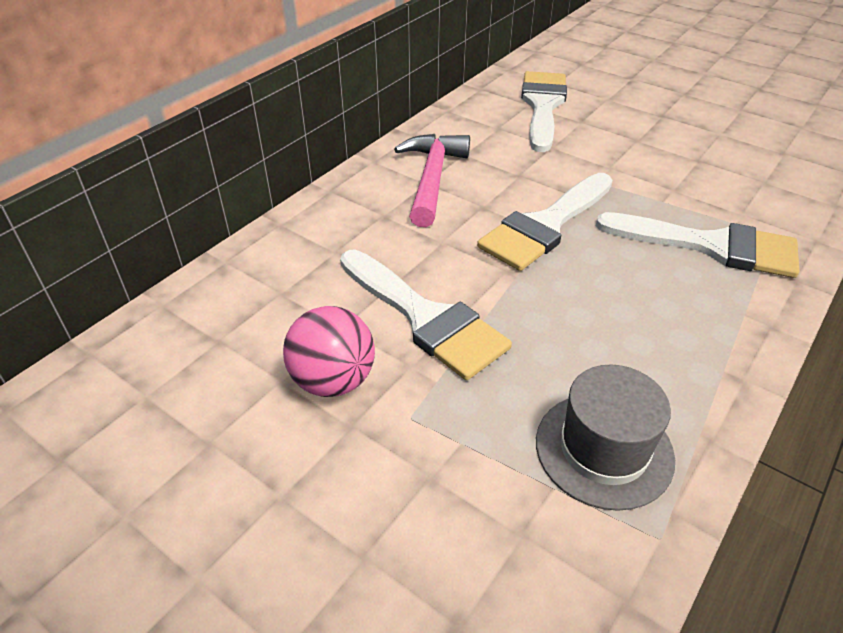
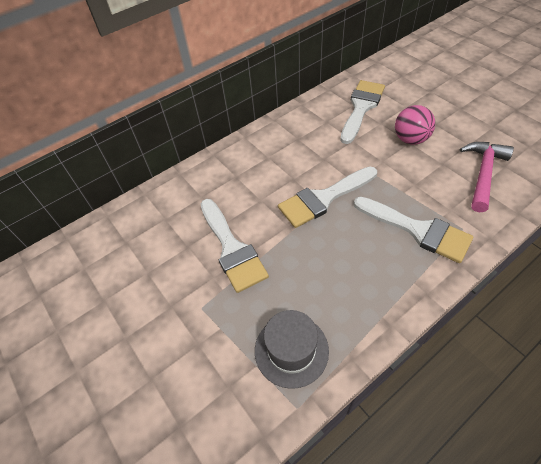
camera: 20 degrees right, 10 degrees up
(333, 380) = (172, 278): pink ball -> pink ball (410, 139)
(432, 179) = (272, 154): pink hammer -> pink hammer (483, 174)

